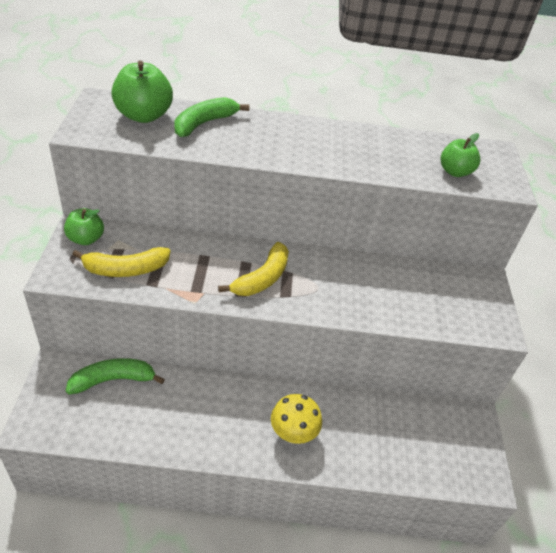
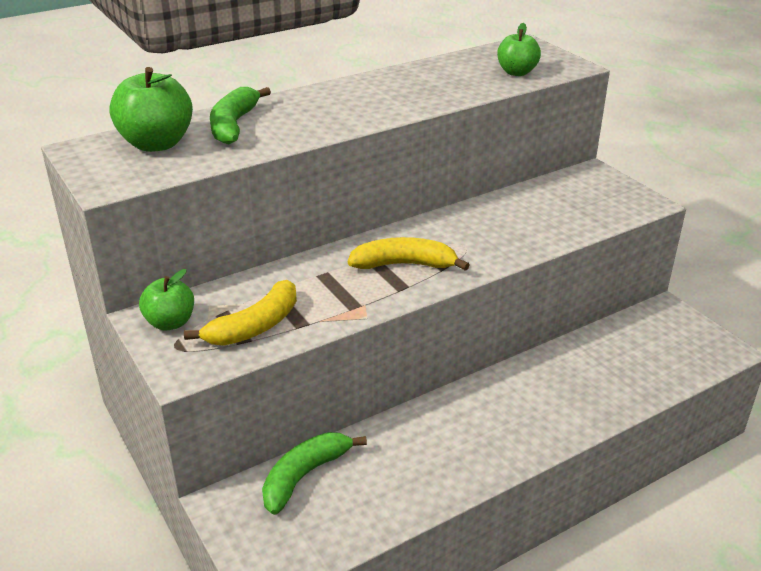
camera: 30 degrees left, 10 degrees down
(262, 278) = (404, 265): yellow banana -> yellow banana turned 90 degrees counterclockwise
(293, 434) = (537, 412): yellow mushroom -> none

